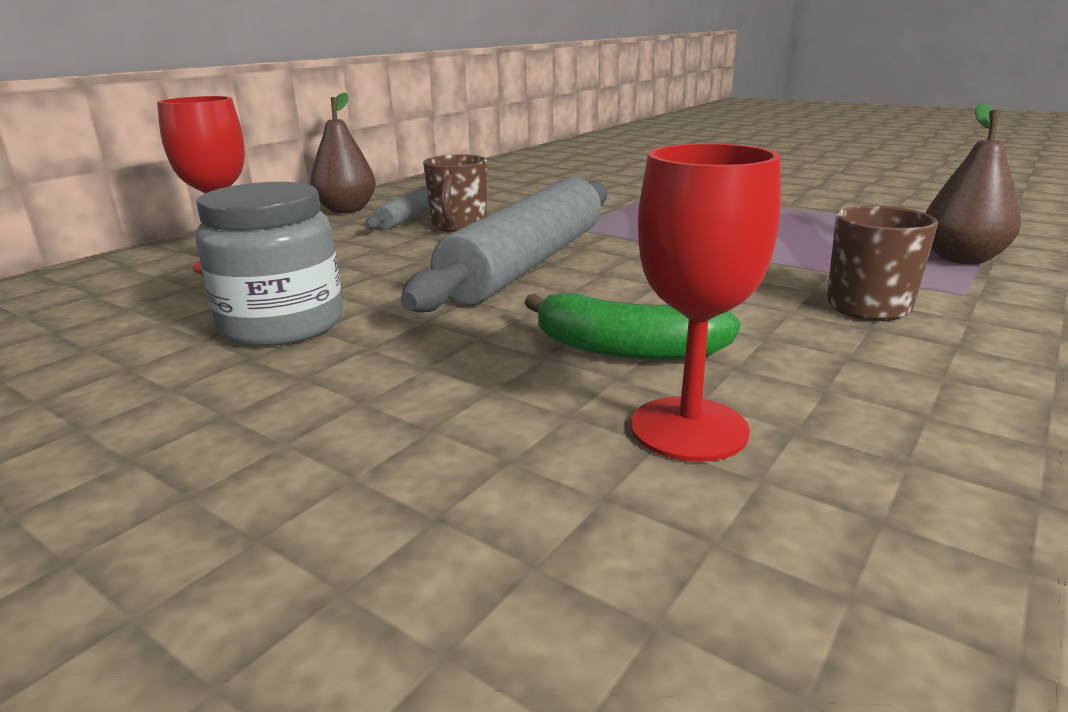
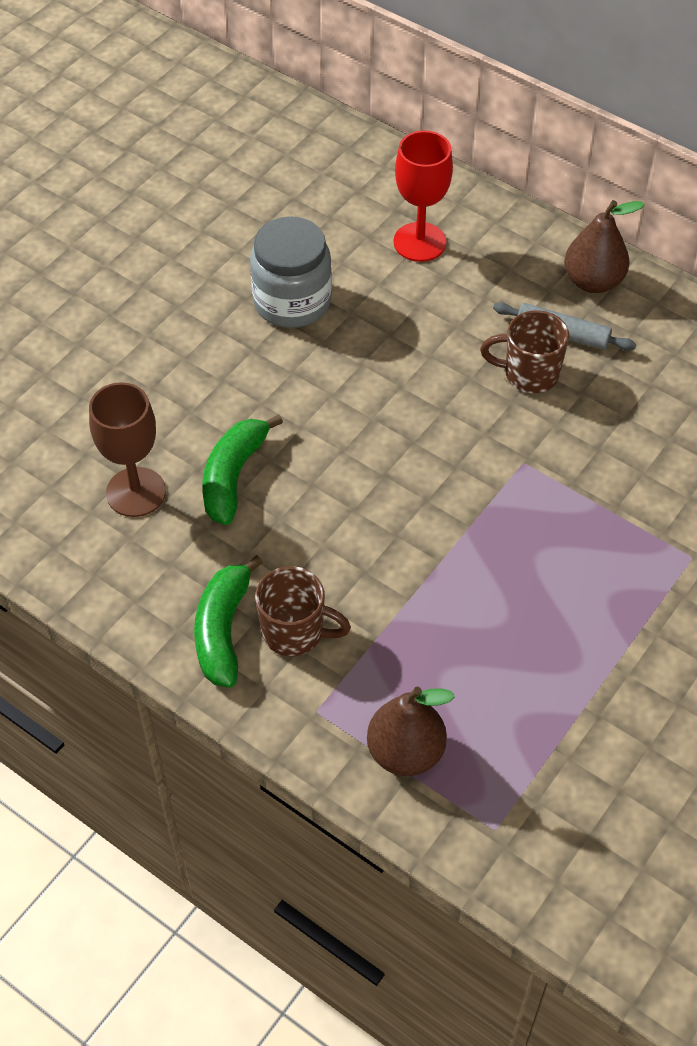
camera: 90 degrees right, 30 degrees up
(527, 264) = (410, 426): grey rolling pin -> none
(689, 429) = (136, 492): red goblet -> brown goblet
(909, 345) = (223, 630): none -> green banana

